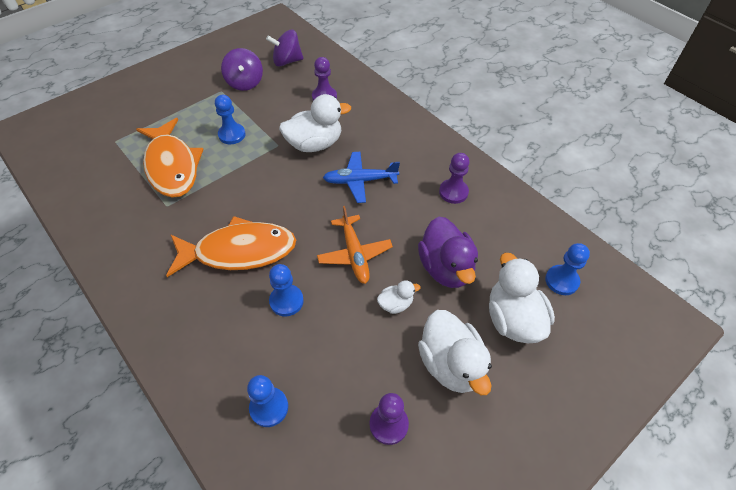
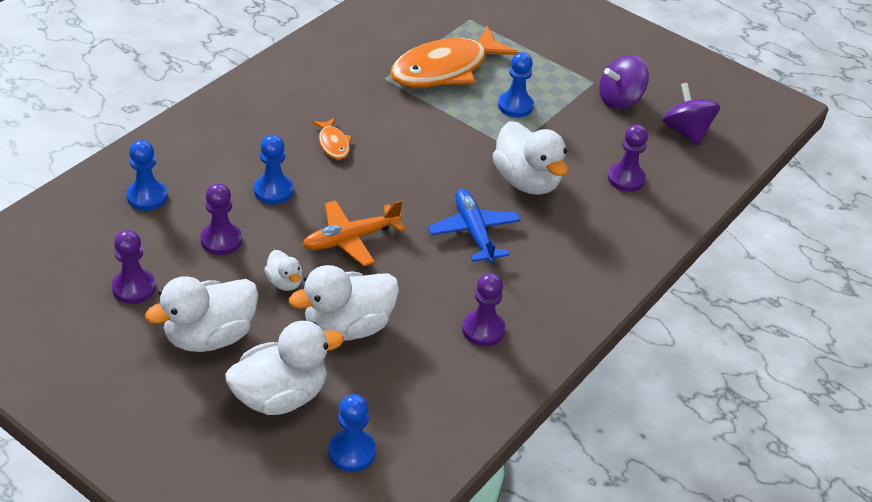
camera: 75 degrees right, 10 degrees down
(239, 251) = (333, 144): orange fish -> orange fish, size x0.43
(340, 347) = (221, 240): none -> purple pawn
(446, 268) = (348, 326): purple duck -> white duck

